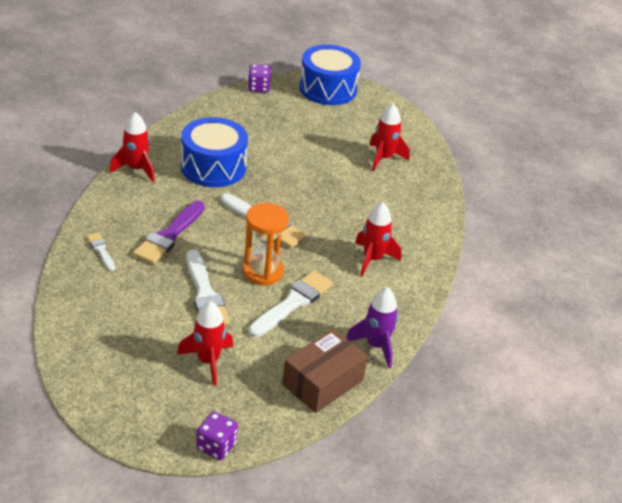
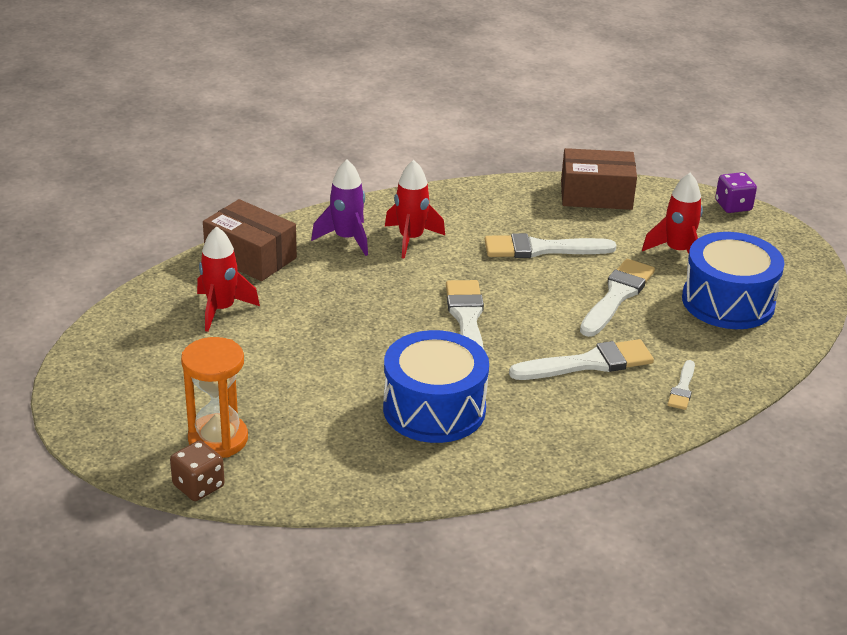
camera: 130 degrees left, 5 degrees down
(136, 169) = (534, 459): red rocket -> none
(169, 235) = (588, 363): purple brush -> white brush
(258, 87) = (198, 486): purple dice -> brown dice
(263, 272) = (534, 284): orange hourglass -> orange hourglass (218, 439)
(328, 89) = (112, 427): blue drum -> blue drum (728, 302)
(376, 345) = (515, 191): purple rocket -> purple rocket (346, 239)
(425, 194) = (250, 257): none -> brown box

